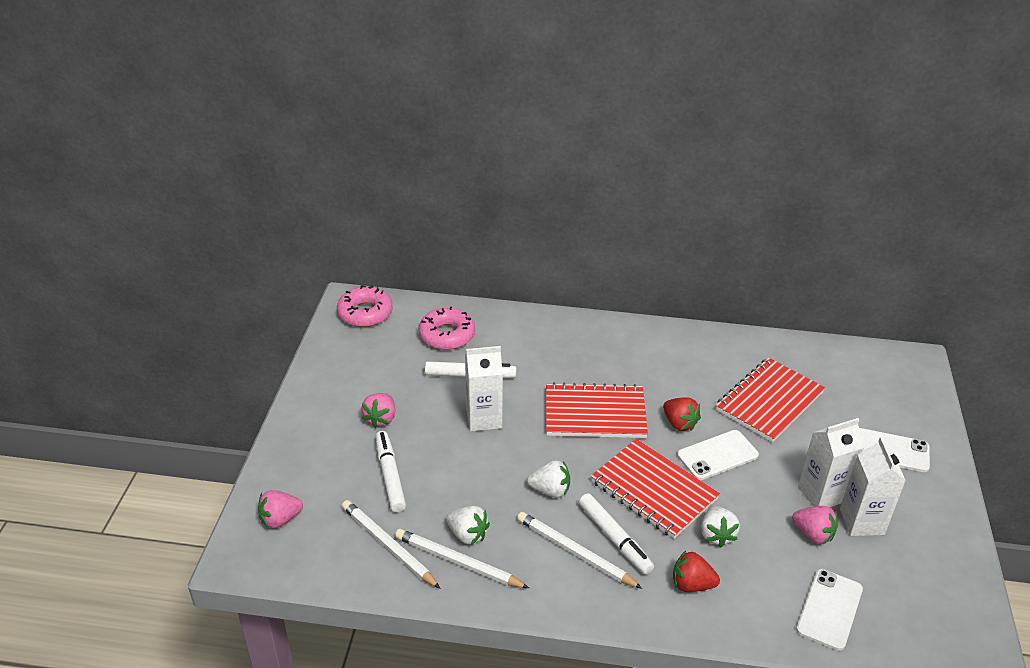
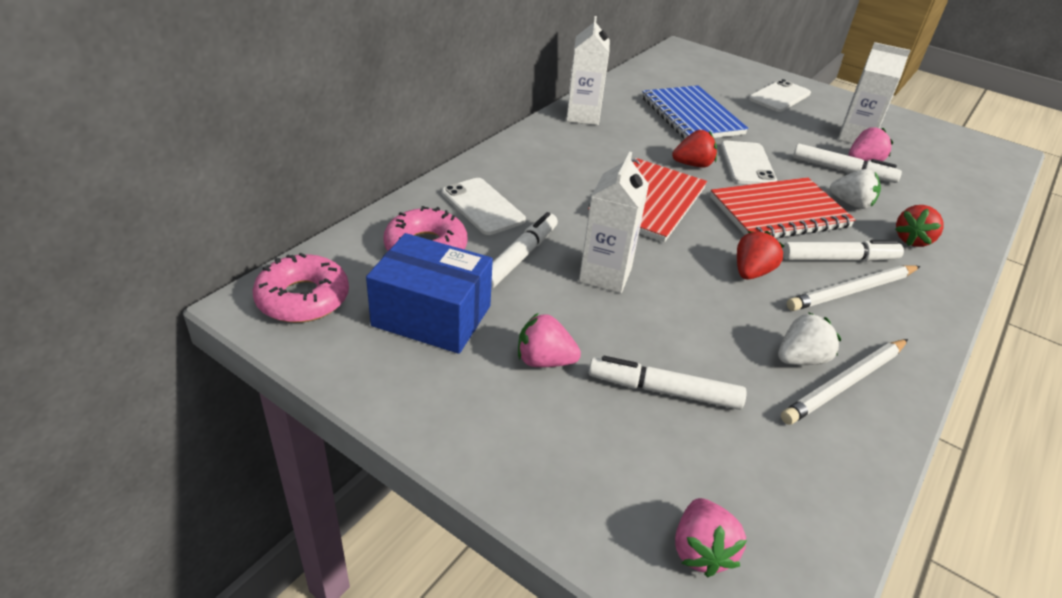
camera: 65 degrees left, 0 degrees up
(381, 419) = (544, 361): pink strawberry -> pink strawberry turned 150 degrees clockwise
(386, 363) = (432, 316): none -> blue box
(388, 546) = (798, 439): white pencil -> none
(550, 490) = (751, 272): white strawberry -> red strawberry
(769, 401) = (691, 116): red notebook -> blue notebook
(775, 521) = (842, 171): none -> white marker
(821, 494) = (818, 140): white carton -> white carton (583, 116)
(829, 609) = (952, 188): white phone -> white phone (482, 207)

